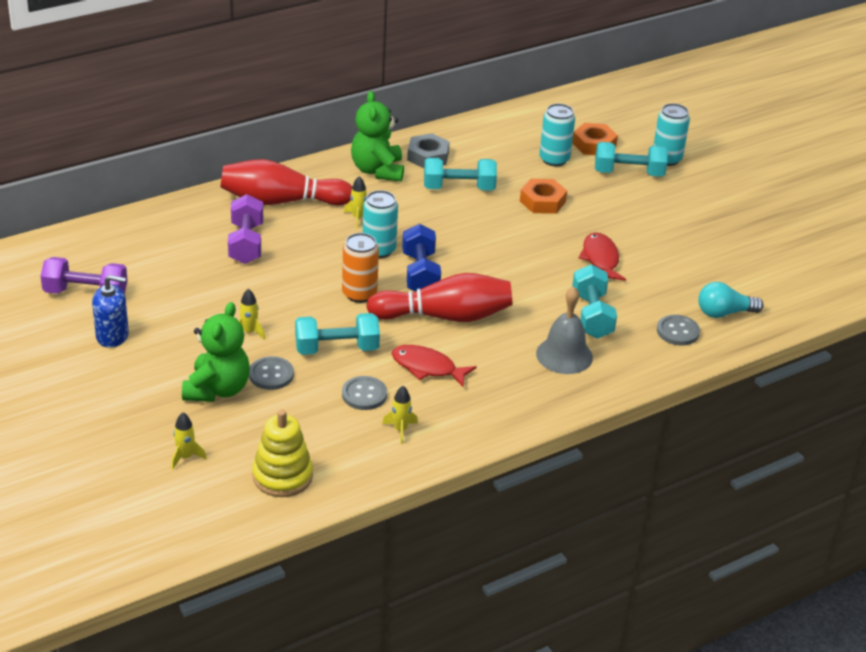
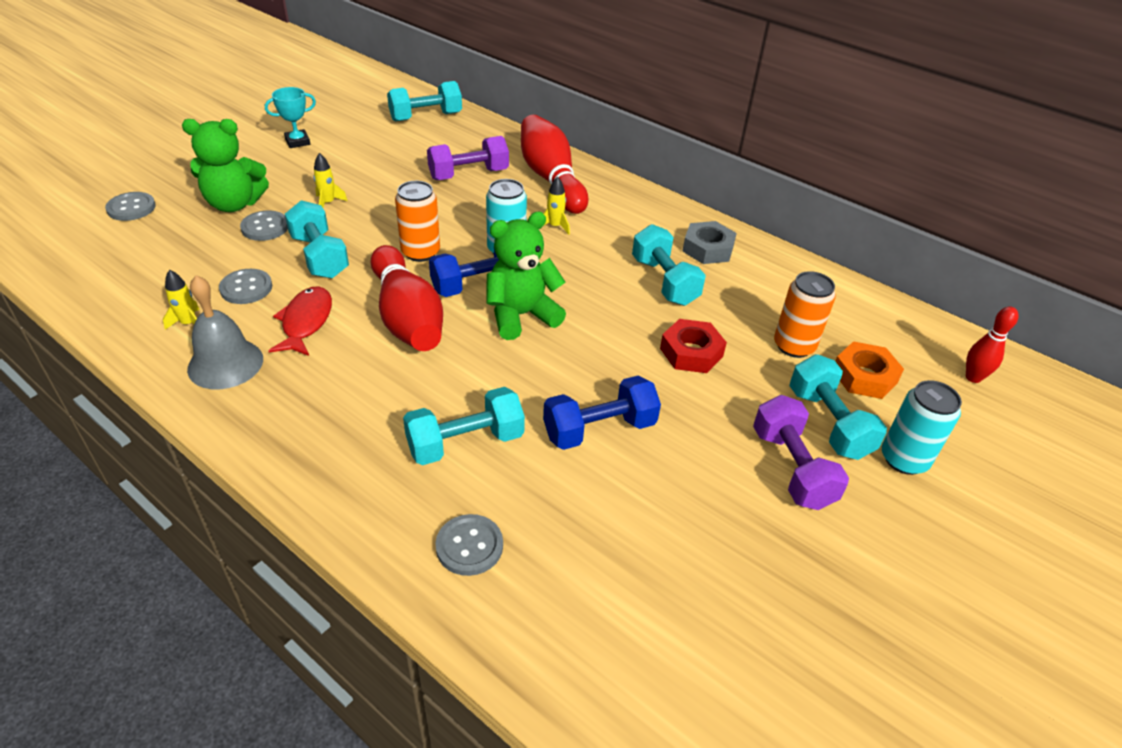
camera: 70 degrees right, 5 degrees up
(86, 293) = (352, 119): purple dumbbell -> purple dumbbell (791, 468)
(112, 336) = (297, 142): blue soap dispenser -> turquoise trophy
(113, 246) = (426, 117): none -> turquoise dumbbell
(185, 457) = (131, 208): yellow rocket -> grey button
(282, 476) = (105, 264): yellow stacking toy -> none
(377, 170) = (651, 222): green teddy bear -> green teddy bear (521, 315)
(542, 201) = (691, 352): orange nut -> red nut
(554, 159) = (794, 346): turquoise can -> orange can
(564, 355) = (367, 431): grey bell -> grey bell (225, 363)
(600, 259) = (599, 429): red fish -> blue dumbbell
(611, 107) = (973, 377): none -> red bowling pin
(724, 313) = (545, 601): turquoise light bulb -> none

